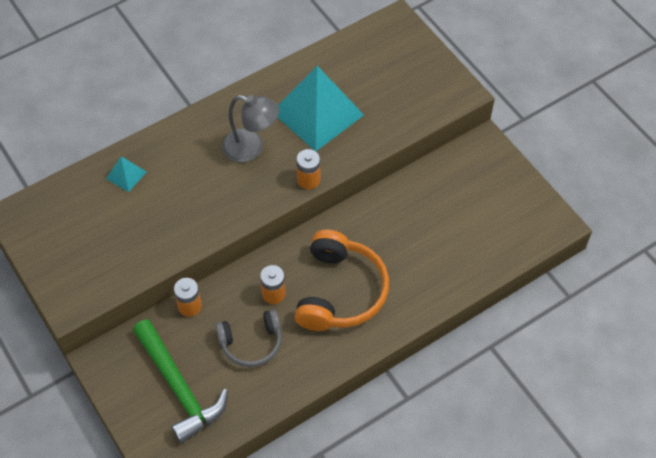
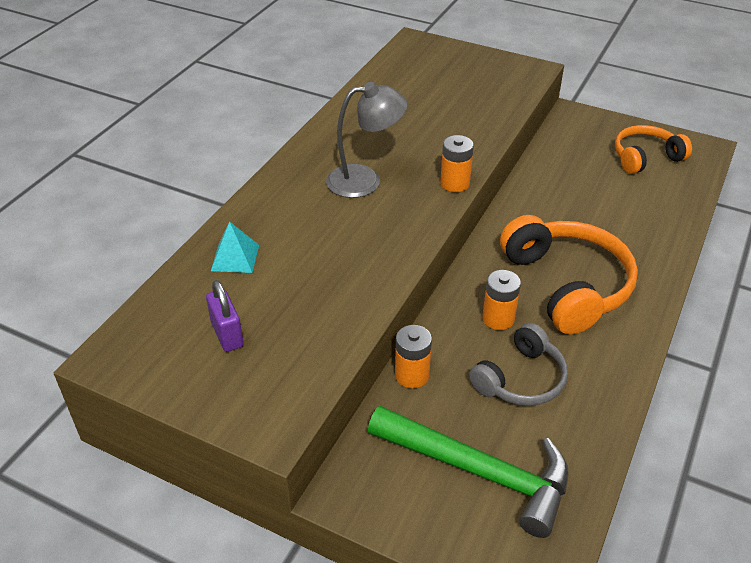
camera: 30 degrees left, 15 degrees down
(85, 231) = (227, 335): none -> purple padlock
(317, 113) = (408, 129): turquoise pyramid -> none
(501, 211) = (645, 157): none -> orange headphones

